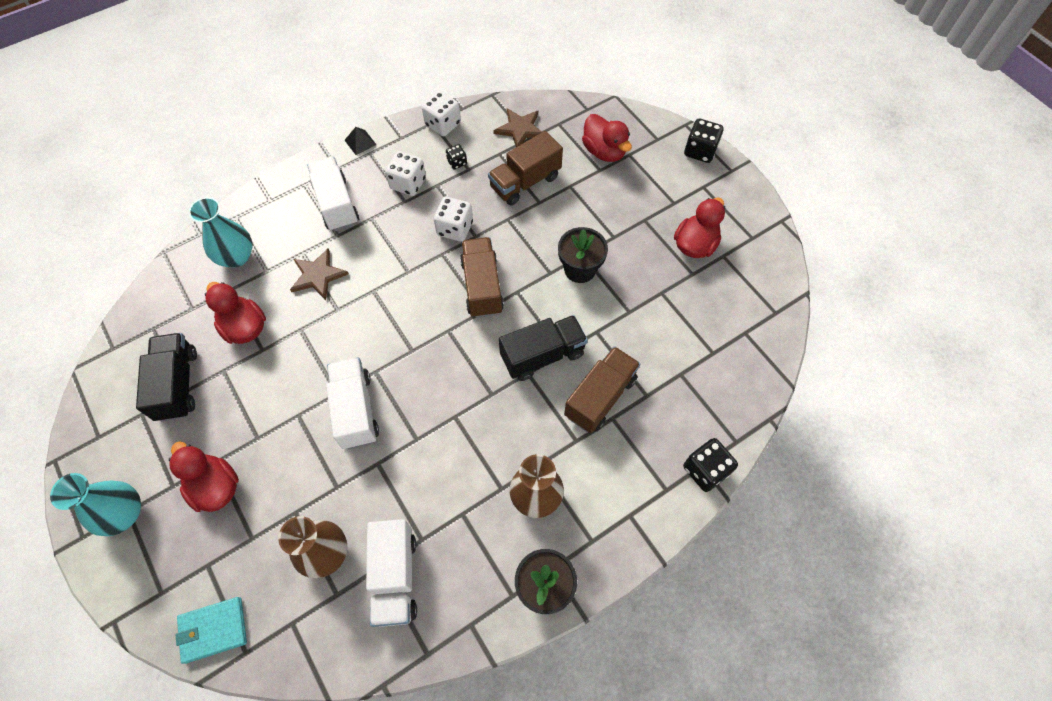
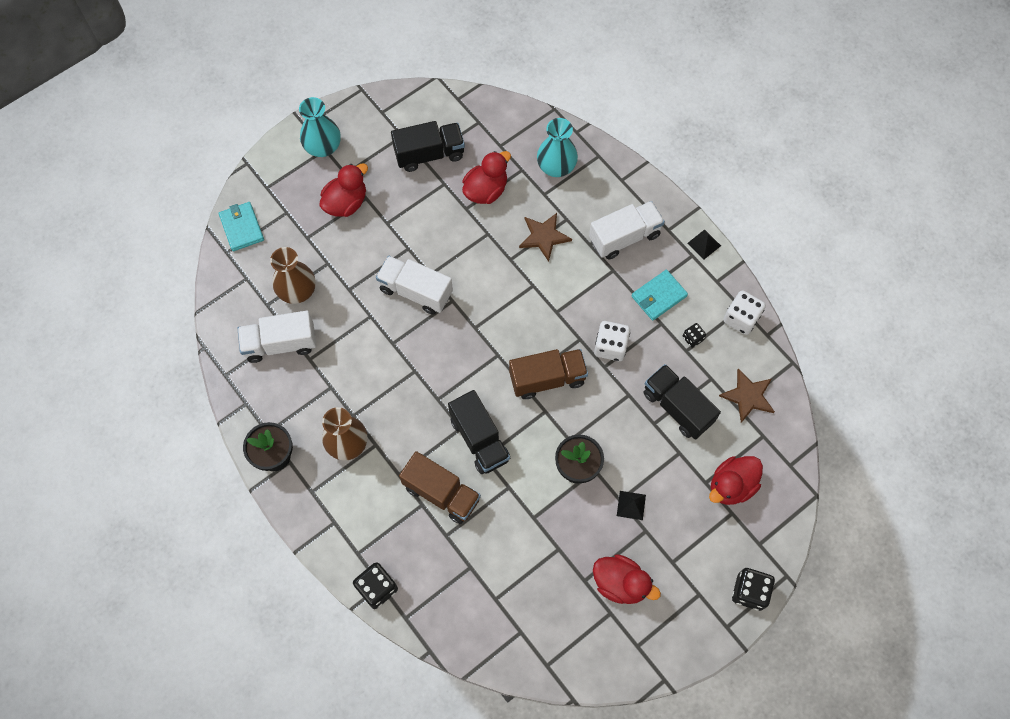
camera: 85 degrees right, 5 degrees up
(356, 410) = (415, 291): white truck -> white truck turned 135 degrees counterclockwise
(408, 183) = (659, 296): white dice -> turquoise wallet
(525, 182) = (677, 407): brown truck -> black truck
(619, 229) = (631, 505): none -> black pyramid

